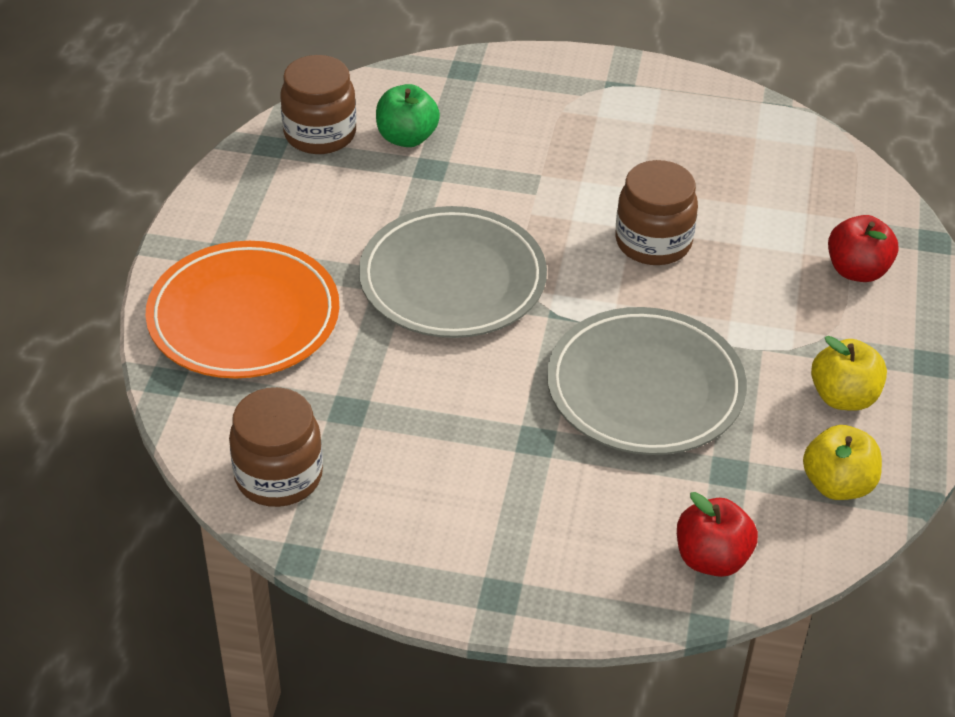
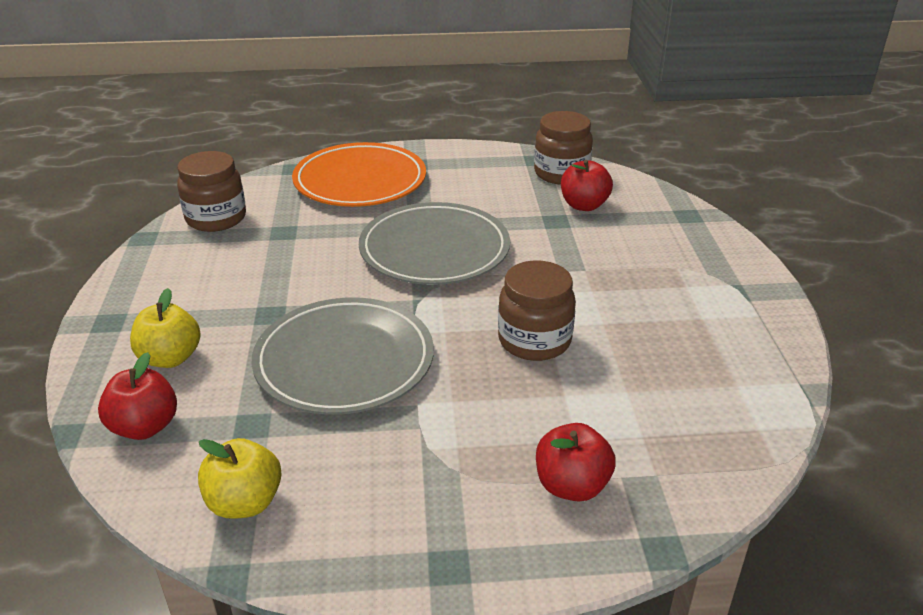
camera: 75 degrees right, 10 degrees down
(407, 138) = (584, 205): green apple -> red apple
(843, 397) = (370, 494): yellow apple -> yellow apple (170, 358)

